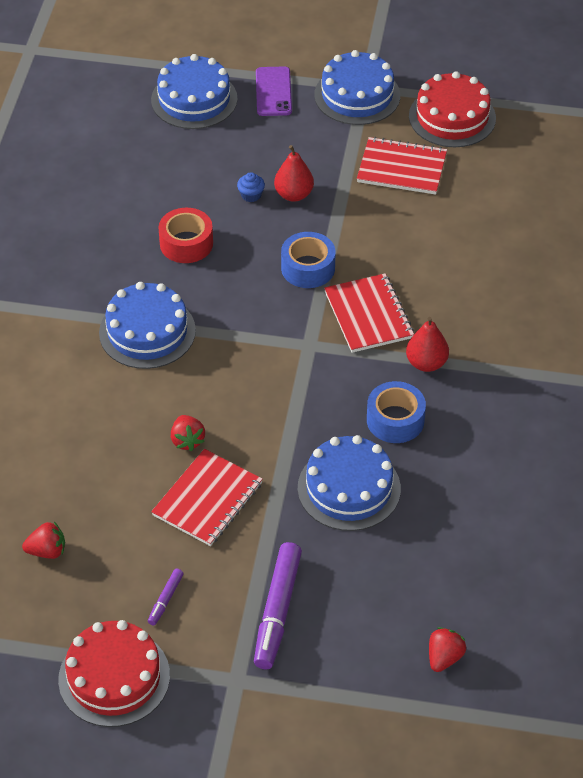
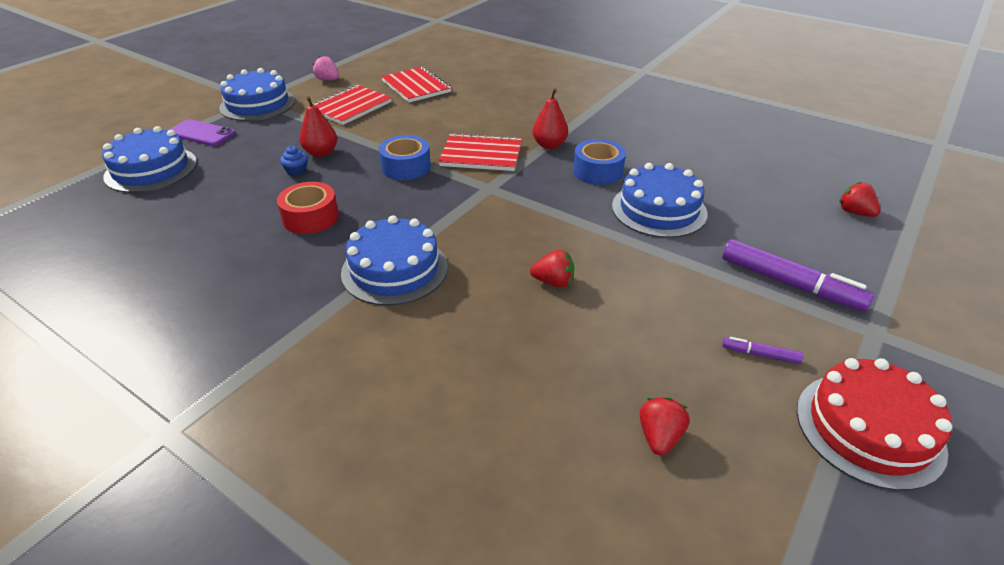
camera: 65 degrees left, 10 degrees down
(165, 600) = (760, 354): purple marker -> purple marker turned 150 degrees clockwise
(207, 499) = (635, 289): red notebook -> red notebook (416, 86)
(452, 117) = (328, 80): red cake -> pink strawberry

